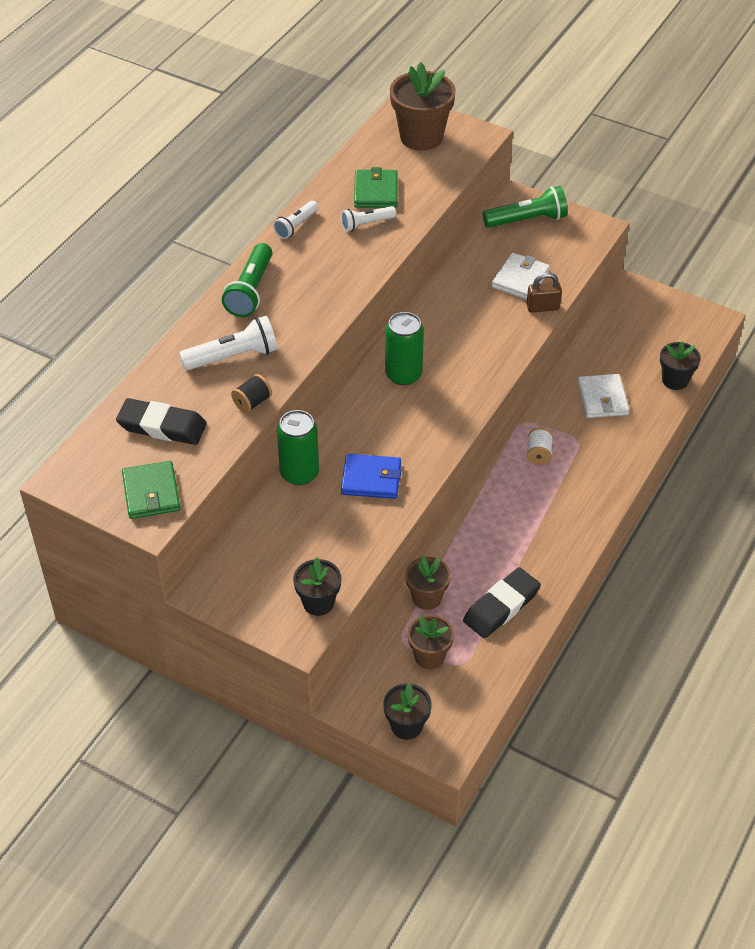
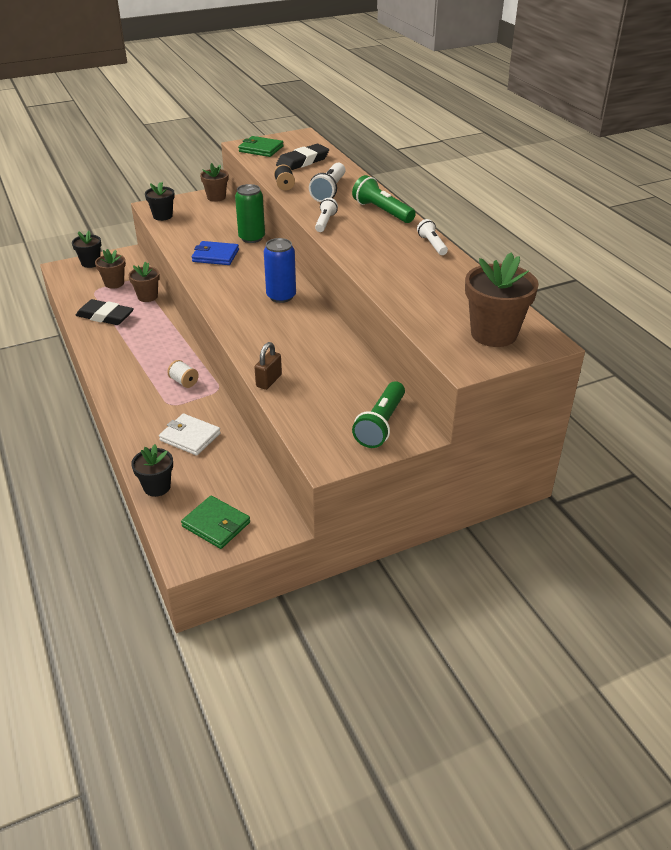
camera: 125 degrees right, 10 degrees down
(215, 583) = (216, 197): none -> brown flower pot
(366, 224) = (402, 270): white flashlight -> white flashlight (325, 222)
(371, 479) = (215, 256): blue wallet -> blue wallet turned 60 degrees clockwise
(375, 192) = (438, 286): green wallet -> green wallet (216, 524)
(403, 374) = (281, 296): green can -> blue can
(501, 606) = (105, 316): black eraser -> black eraser turned 60 degrees counterclockwise
(520, 279) = (312, 385): white wallet -> none

